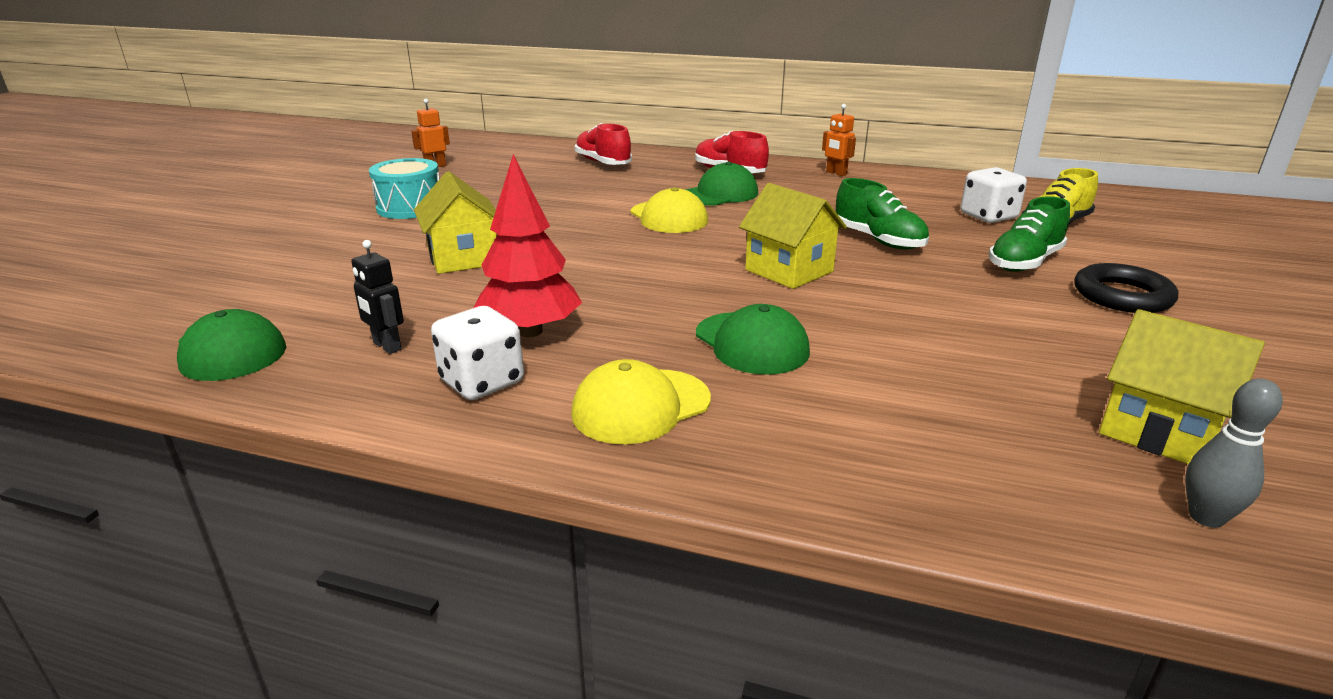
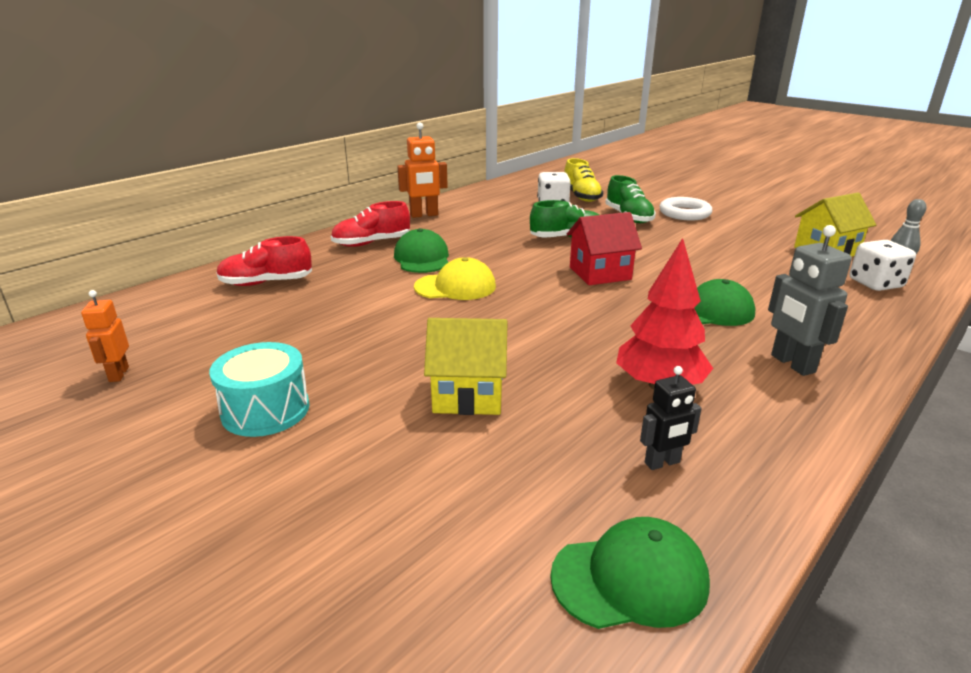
camera: 65 degrees left, 0 degrees up
(482, 382) = (745, 420): white dice -> white dice (875, 283)
(641, 406) = (792, 364): yellow cap -> grey robot
(789, 271) = (600, 273): yellow house -> red house
(836, 173) = (424, 215): orange robot -> orange robot, size x1.60
(1122, 296) = (684, 213): black ring -> white ring

